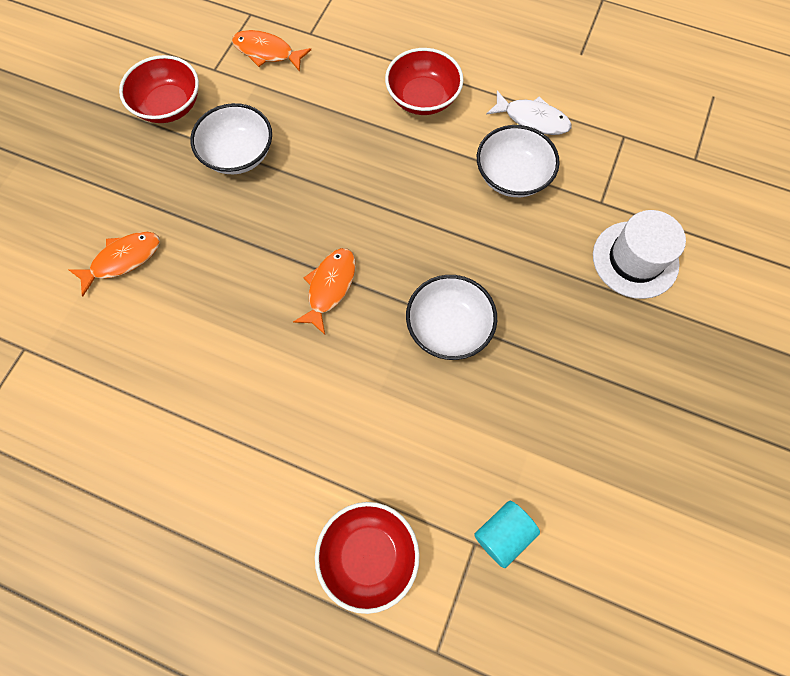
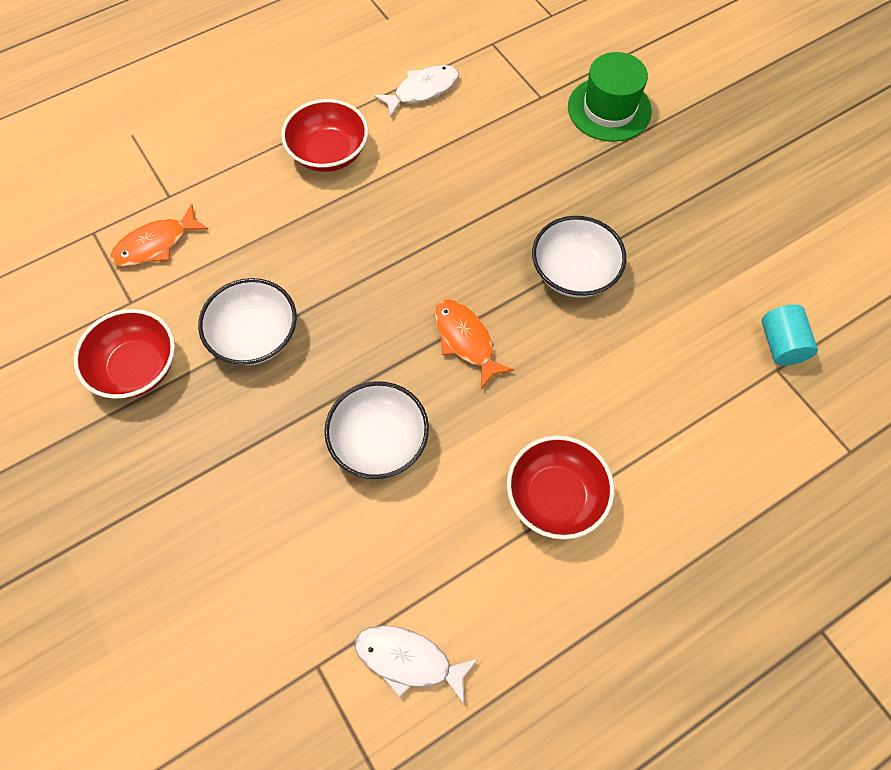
camera: 55 degrees left, 5 degrees down
(58, 404) = (409, 660): none -> white fish
(122, 260) = (289, 510): orange fish -> none
(368, 555) = (740, 456): red bowl -> red bowl (555, 496)
(512, 176) = (466, 139): white bowl -> white bowl (379, 441)
(635, 259) = (609, 109): white hat -> green hat

